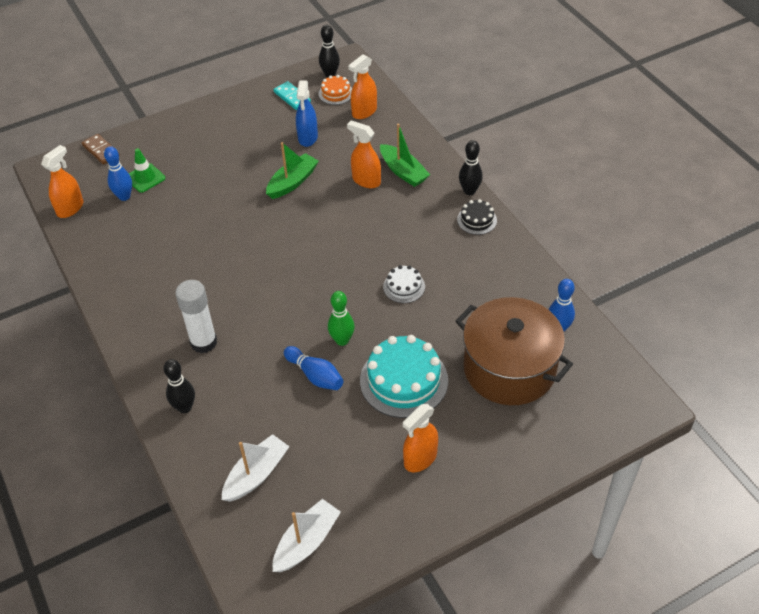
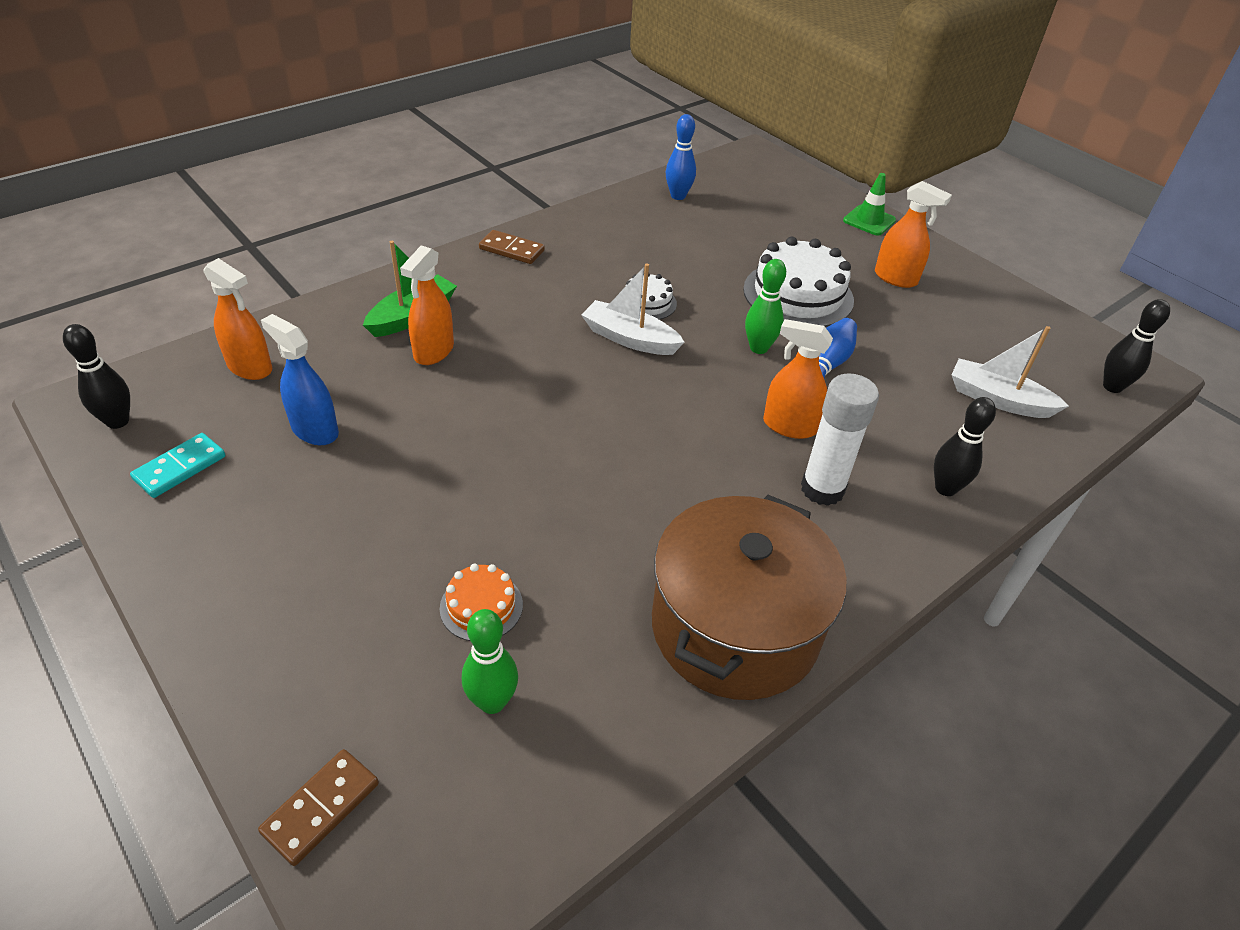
camera: 105 degrees left, 5 degrees down
(70, 208) = (541, 813): orange spray bottle -> orange spray bottle (789, 426)
(124, 196) = (492, 702): blue bowling pin -> green bowling pin
(145, 178) = (428, 675): green traffic cone -> green traffic cone (869, 220)
(292, 182) = (439, 435): green boat -> none
(307, 542) = (1050, 349): white boat -> white boat (630, 339)
(308, 138) = (315, 430): blue spray bottle -> blue spray bottle turned 135 degrees counterclockwise
(336, 93) = (183, 407): orange cake -> orange cake (481, 606)
(404, 380) = (798, 294): turquoise cake -> white cake
(469, 191) = (454, 256): black bowling pin -> black bowling pin (1112, 387)
(477, 220) = (512, 250): black cake -> brown domino
(509, 368) = (746, 225): brown pot -> brown pot (735, 627)

